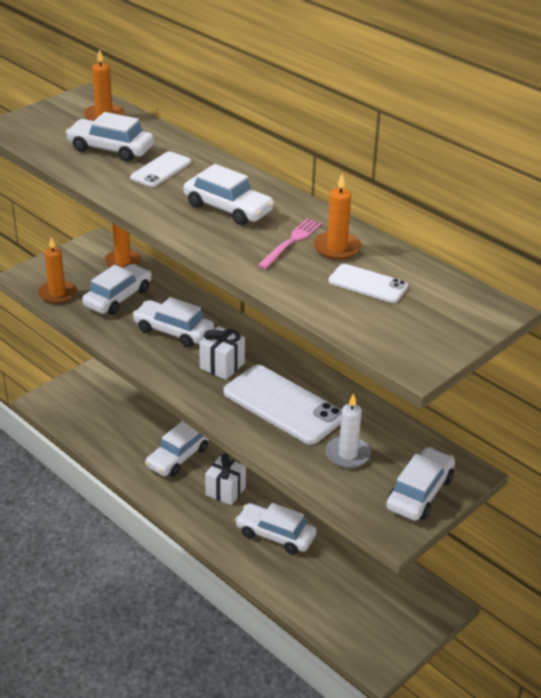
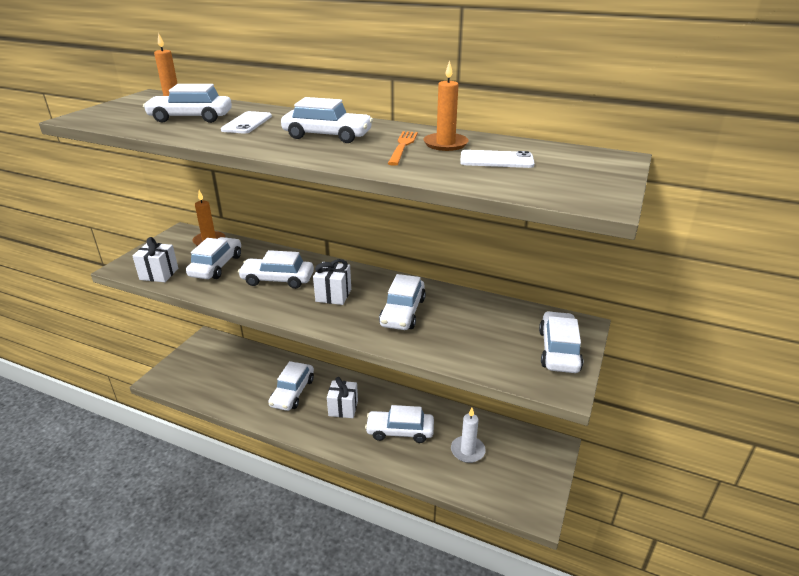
camera: 20 degrees left, 5 degrees down
(57, 294) = (159, 274): orange candle -> white gift
(283, 405) = (402, 312): white phone -> white car
(291, 242) = (403, 146): pink fork -> orange fork
(348, 454) = (480, 336): white candle -> white candle (467, 451)

